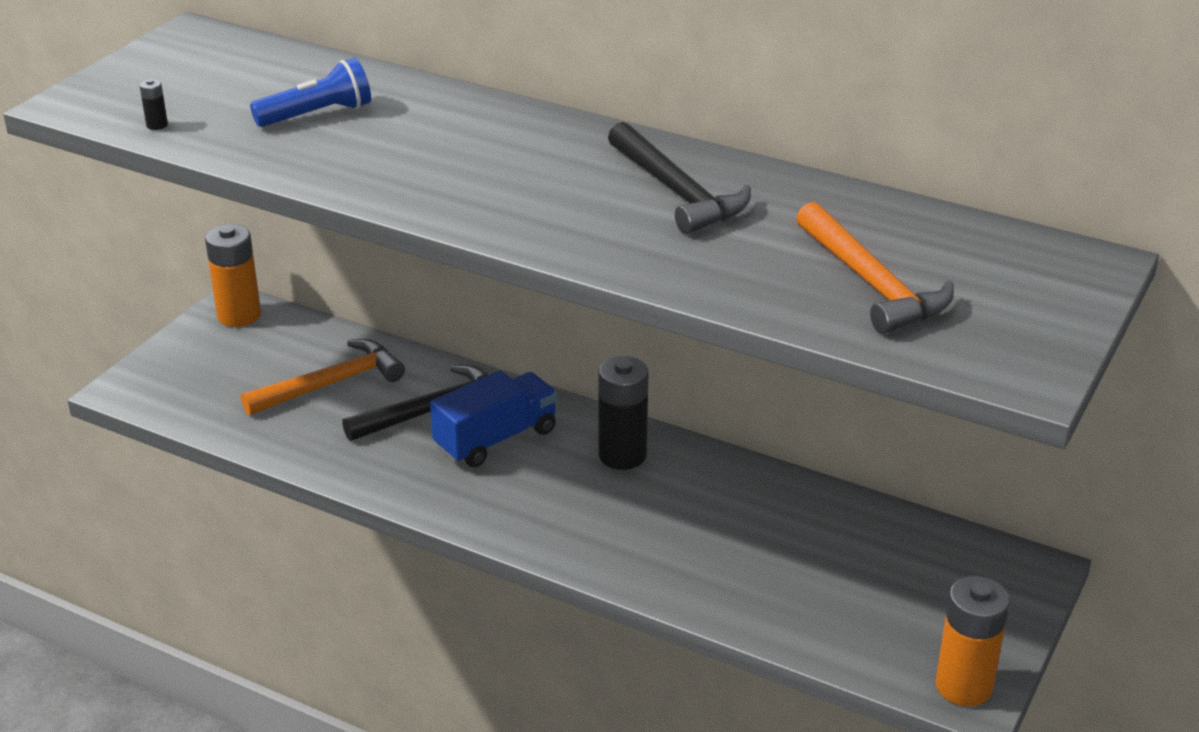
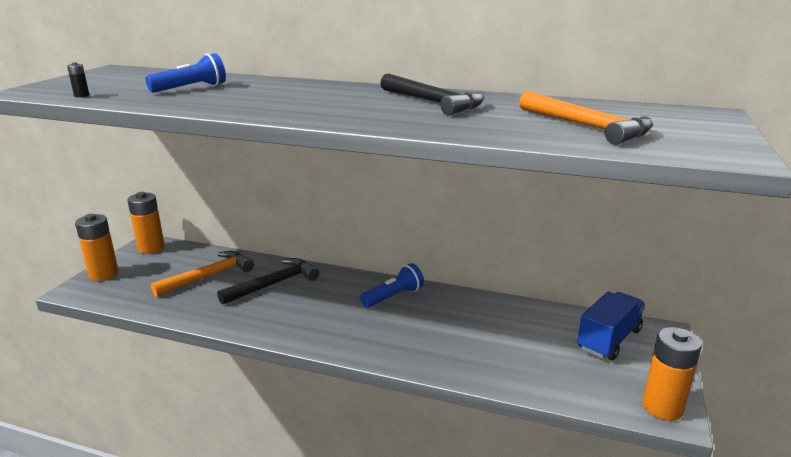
camera: 10 degrees left, 10 degrees down
(166, 361) = (103, 274): none -> orange battery
(496, 439) = (315, 295): blue truck -> blue truck (609, 339)
(622, 455) = (393, 296): black battery -> blue flashlight

